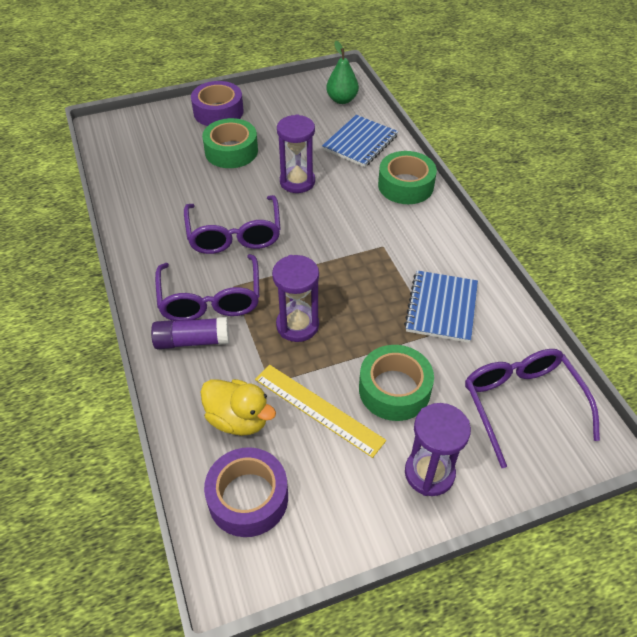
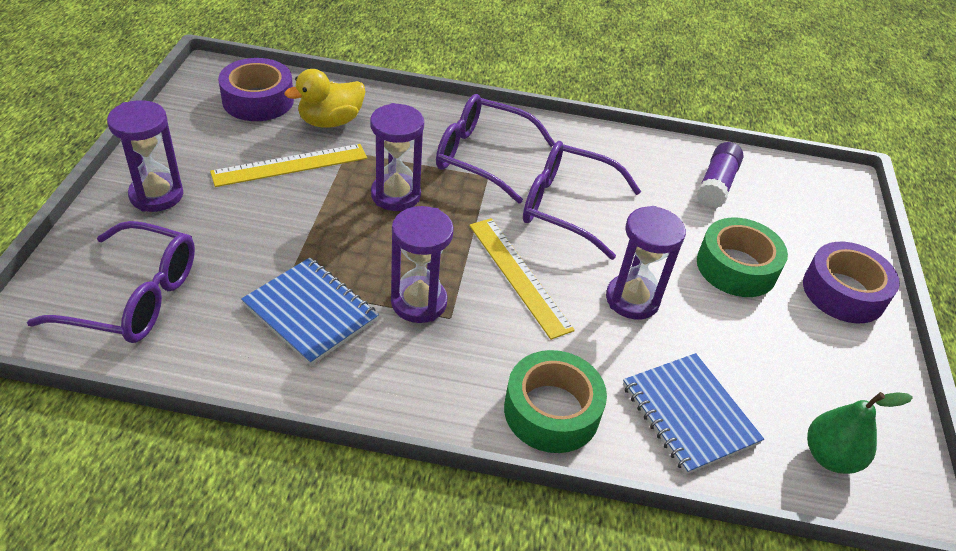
camera: 115 degrees right, 5 degrees down
(192, 341) = (439, 128): purple glue stick -> purple glue stick (716, 185)
(321, 232) = (518, 275): none -> yellow ruler
(385, 264) = (419, 302): none -> purple hourglass
(394, 389) = (255, 219): green tape -> none

